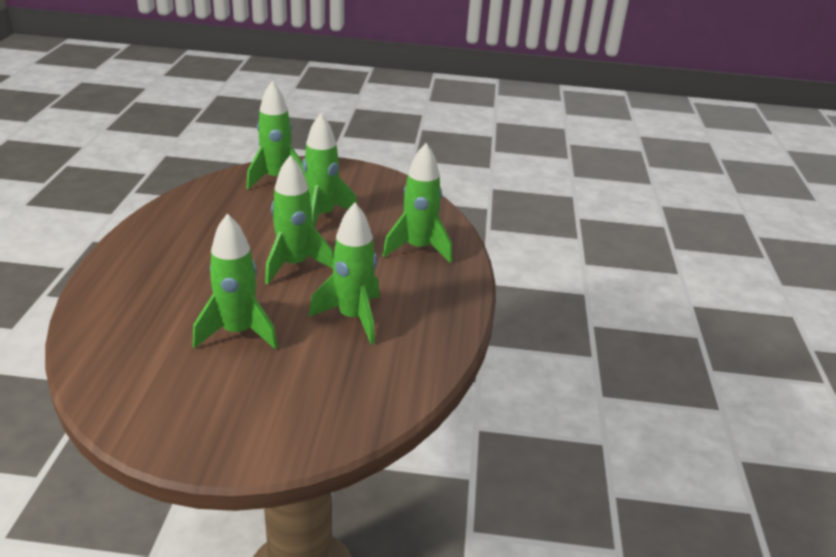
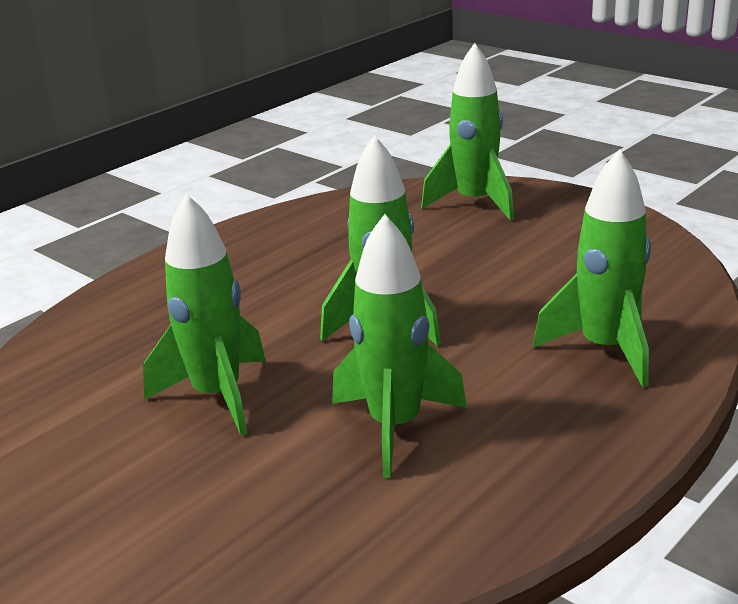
camera: 40 degrees right, 5 degrees down
(322, 216) = (492, 265): green rocket -> none

